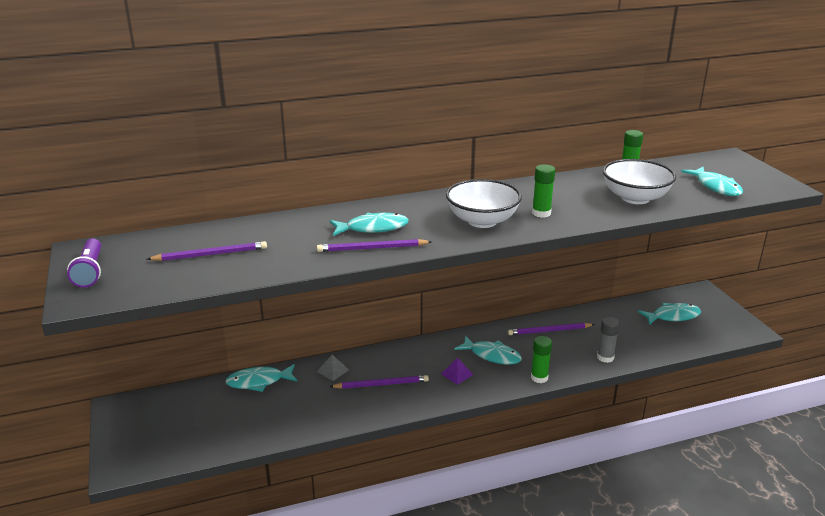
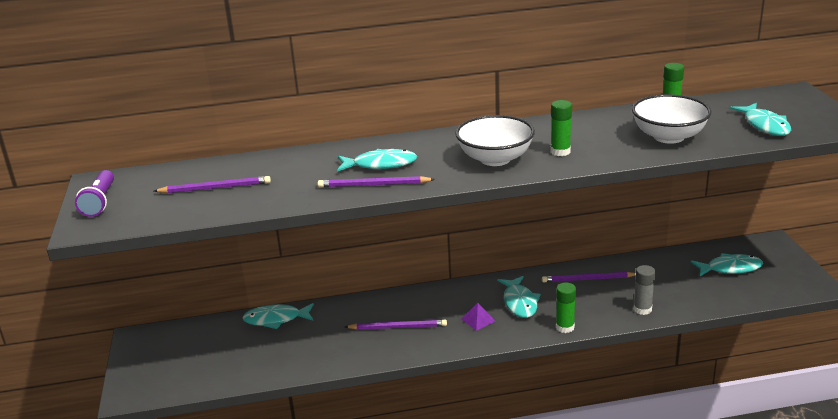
camera: 10 degrees right, 0 degrees up
(333, 370) = (351, 311): grey pyramid -> none
(492, 355) = (519, 302): turquoise fish -> turquoise fish turned 45 degrees clockwise

